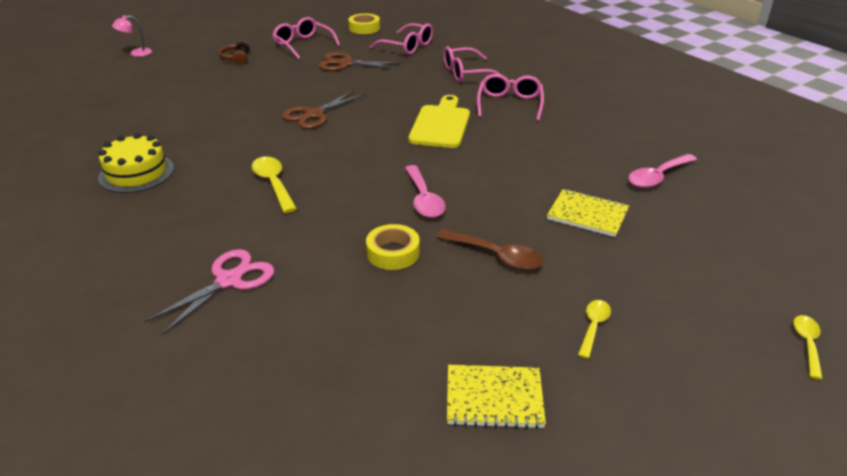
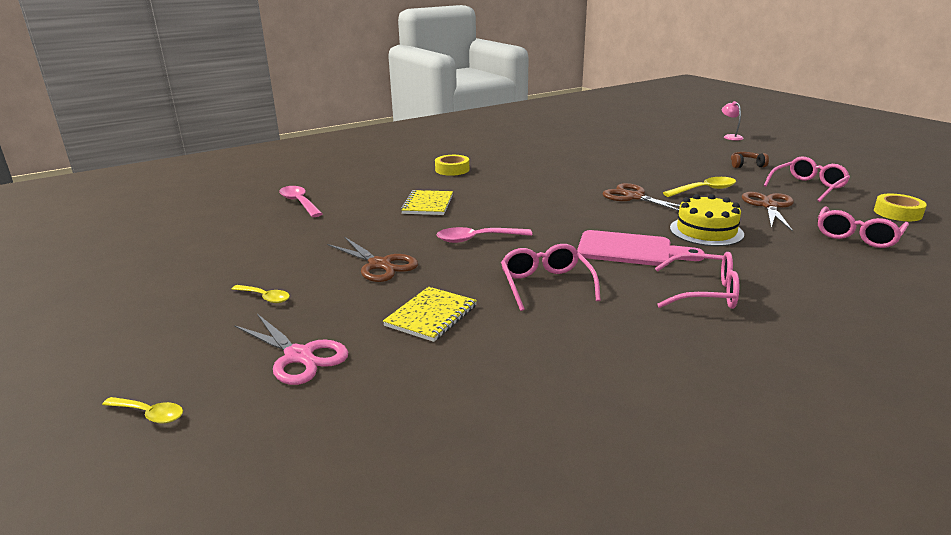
camera: 95 degrees right, 10 degrees down
(136, 173) = (526, 155): yellow cake -> yellow cake (706, 231)
(229, 280) = (392, 185): pink scissors -> pink scissors (299, 356)
(273, 183) = (509, 189): yellow spoon -> yellow spoon (704, 190)
(393, 253) = (401, 227): yellow tape -> yellow tape (452, 170)
(441, 124) = (630, 250): yellow cutting board -> pink cutting board
(466, 73) = (792, 269): pink glasses -> pink glasses (546, 284)
(494, 398) = (227, 255): yellow notebook -> yellow notebook (428, 204)
(496, 256) = (380, 265): brown spoon -> brown scissors
(657, 177) = (509, 380): pink spoon -> pink spoon (299, 203)

